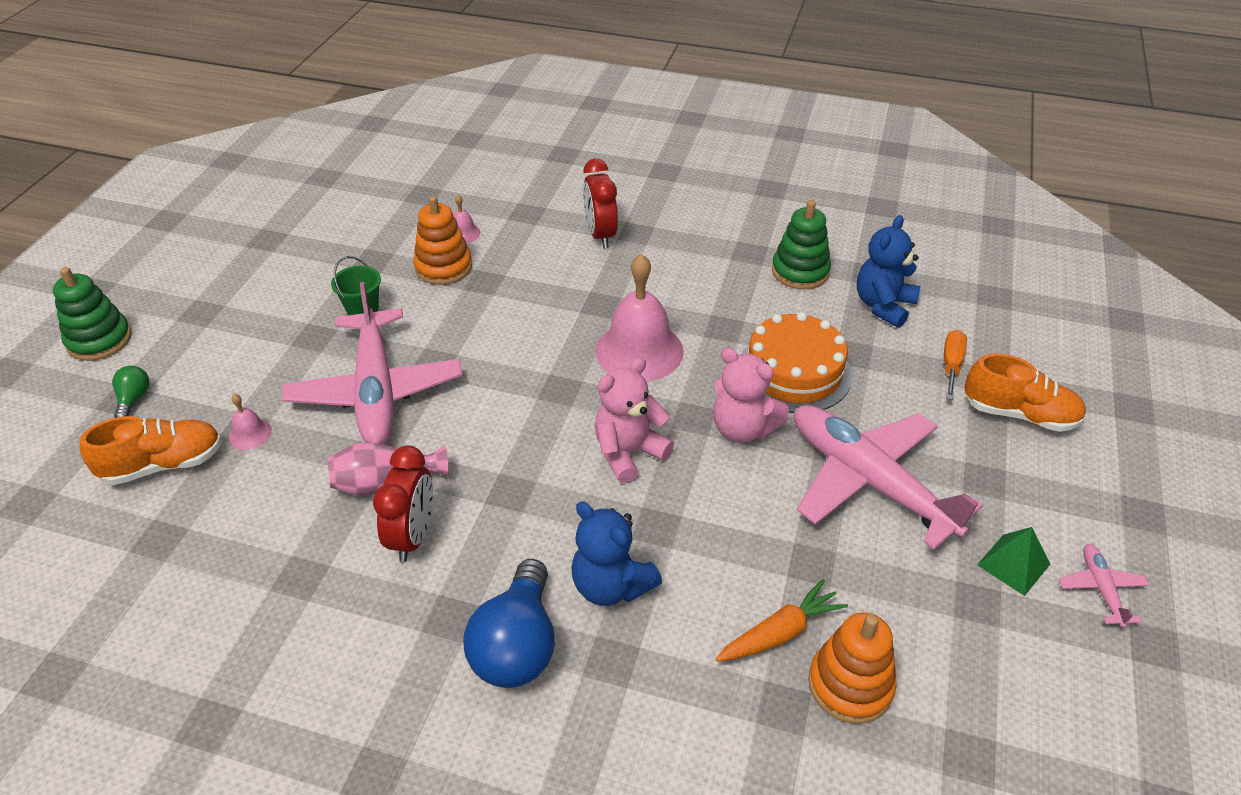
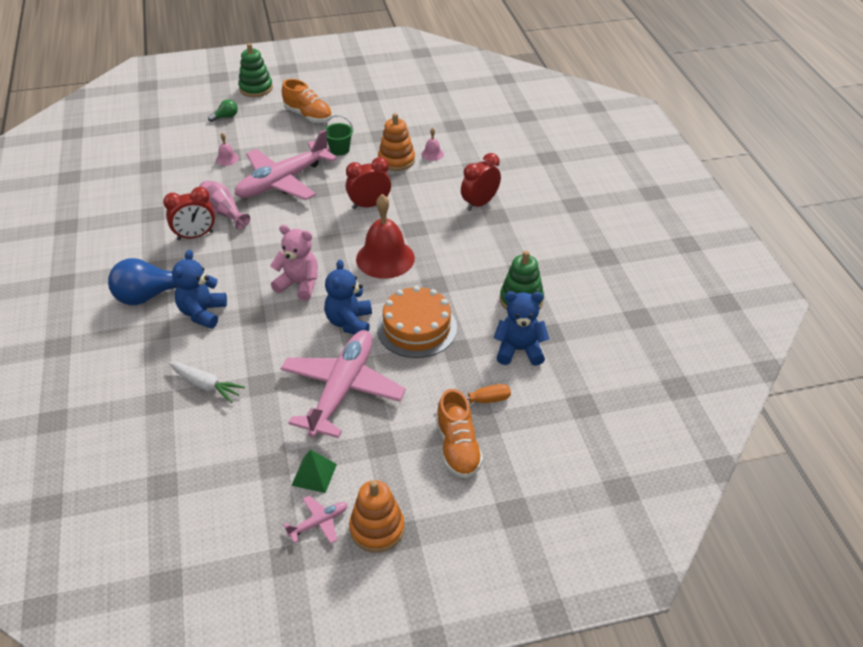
camera: 60 degrees right, 0 degrees up
(163, 465) = (192, 145): orange shoe -> orange shoe (308, 116)
(515, 325) = (369, 205): none -> red clock
(639, 351) = (385, 258): pink bell -> red bell
(743, 429) = (349, 322): pink teddy bear -> blue teddy bear
(780, 632) = (206, 386): orange carrot -> white carrot
(850, 685) = (185, 424): orange stacking toy -> orange stacking toy (377, 529)

